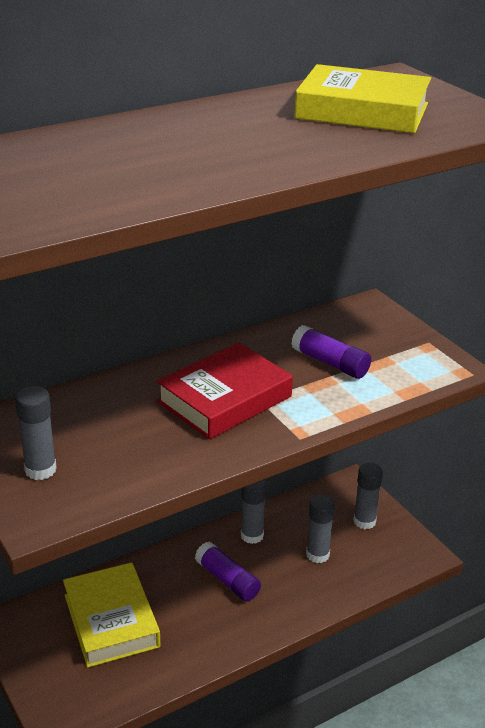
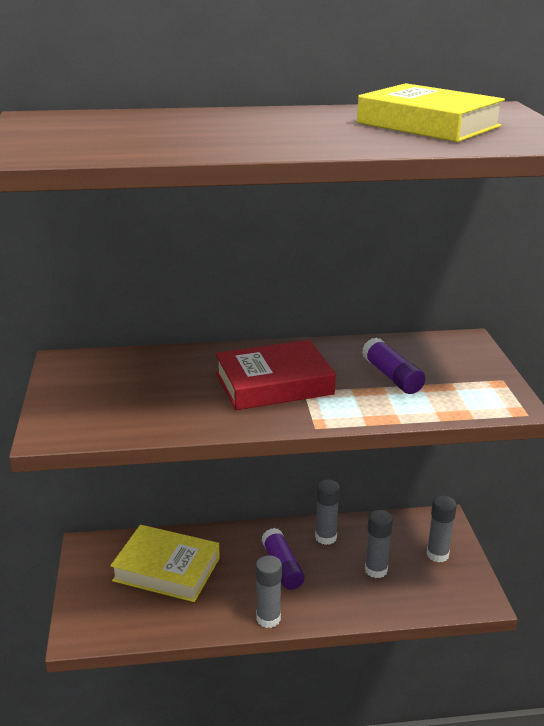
camera: 25 degrees right, 5 degrees down
(40, 470) = (84, 400): grey glue stick -> grey glue stick (268, 618)
(111, 620) = (166, 569): yellow book -> yellow book turned 75 degrees counterclockwise

